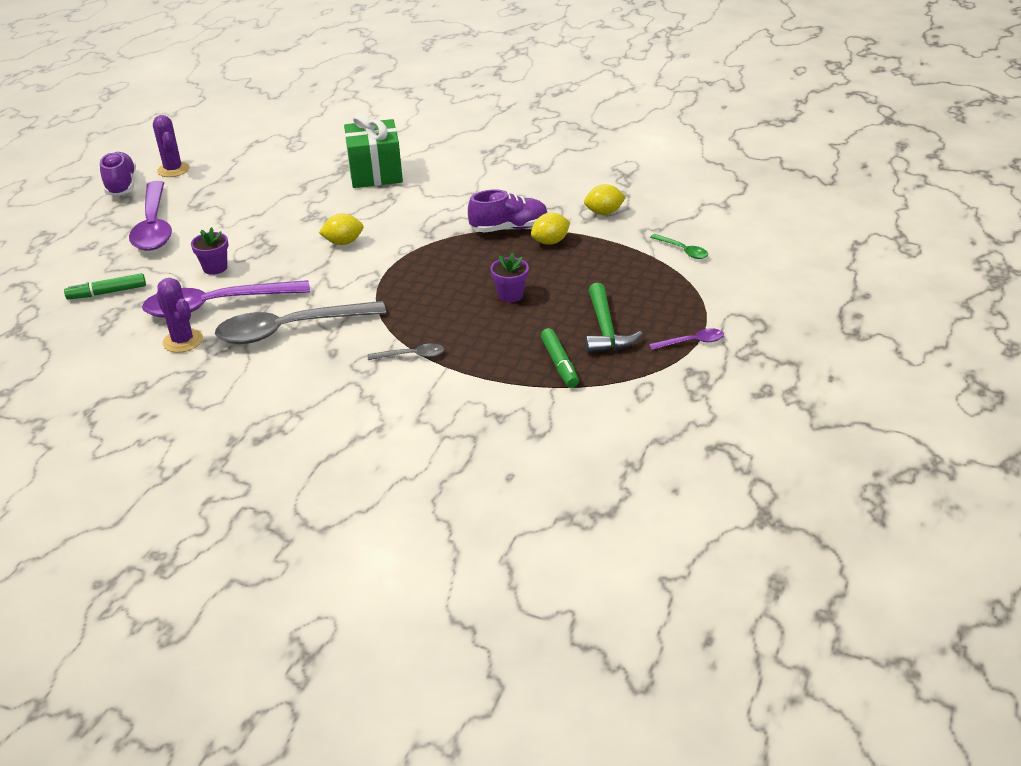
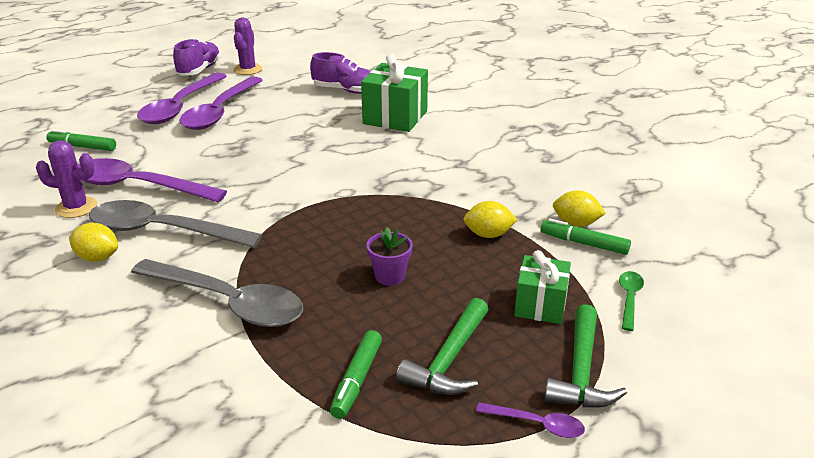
camera: 30 degrees right, 5 degrees down
(183, 341) = (76, 207): purple cactus -> purple cactus turned 75 degrees counterclockwise
(202, 218) = (220, 112): none -> purple spoon
(215, 268) = (178, 154): purple flower pot -> none
(343, 242) = (300, 168): yellow lemon -> yellow lemon (97, 257)
(411, 356) = (228, 302): grey spoon -> grey spoon, size x2.29
(509, 228) = (461, 206): purple shoe -> purple shoe (345, 90)
(622, 225) = (584, 243): none -> green marker
(631, 275) = (540, 305): none -> green gift
(682, 250) = (629, 299): green spoon -> green spoon turned 150 degrees counterclockwise
(691, 304) = (581, 371): none -> green hammer

